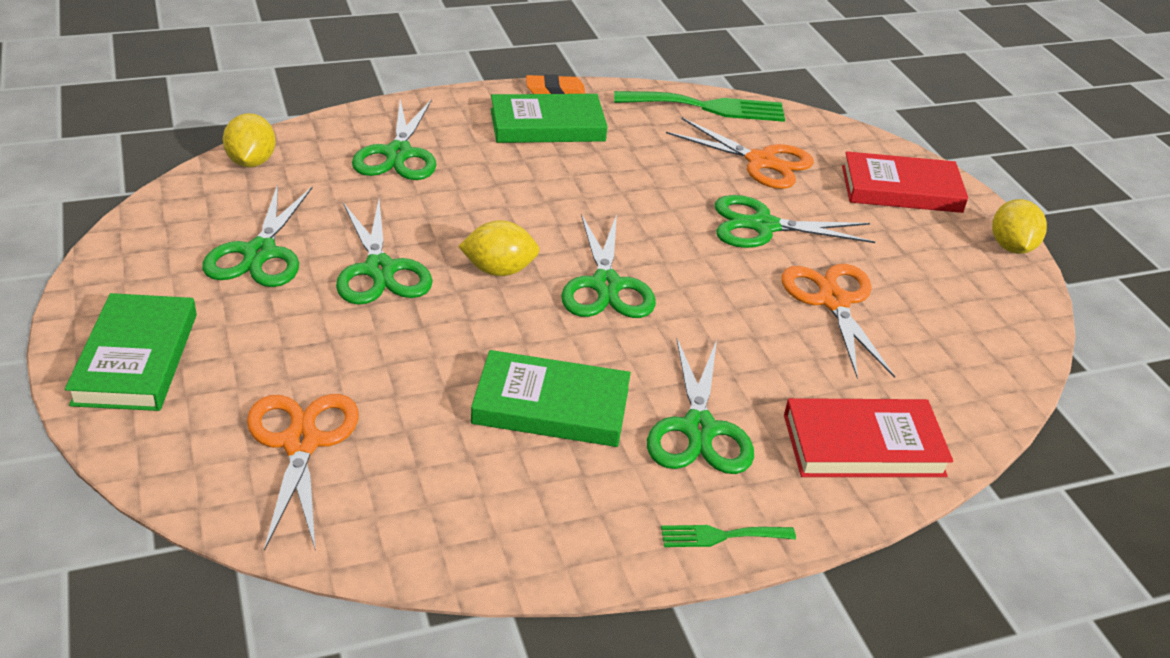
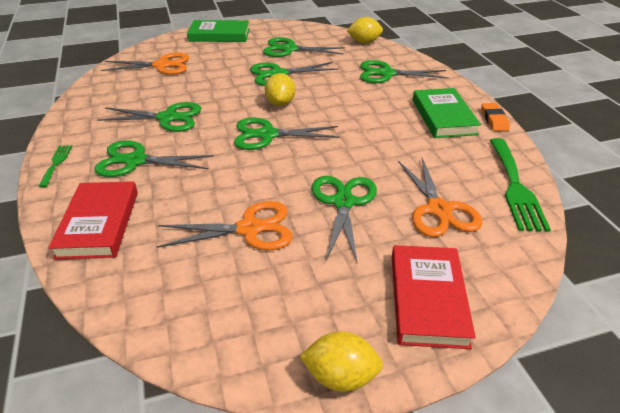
camera: 95 degrees right, 0 degrees up
(551, 406) = (168, 118): green book -> green scissors
(761, 162) = (439, 210): orange scissors -> orange scissors turned 45 degrees counterclockwise

